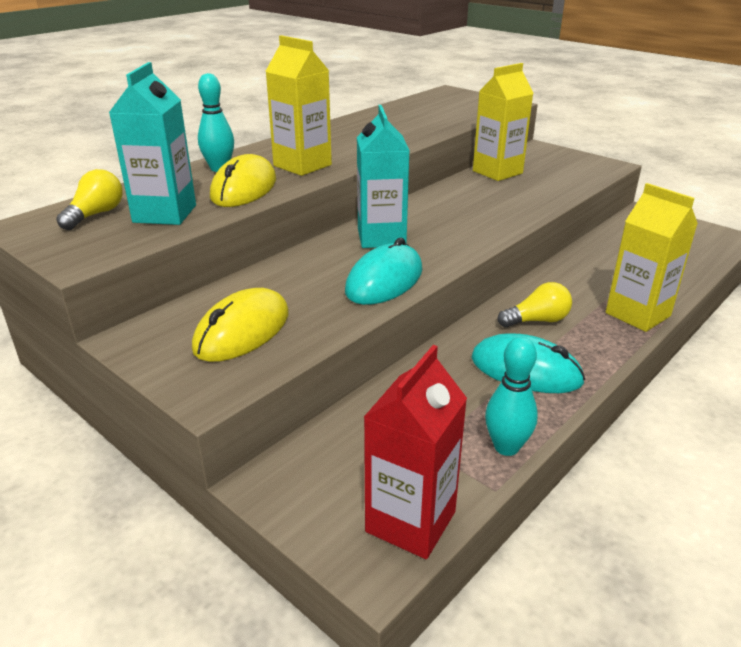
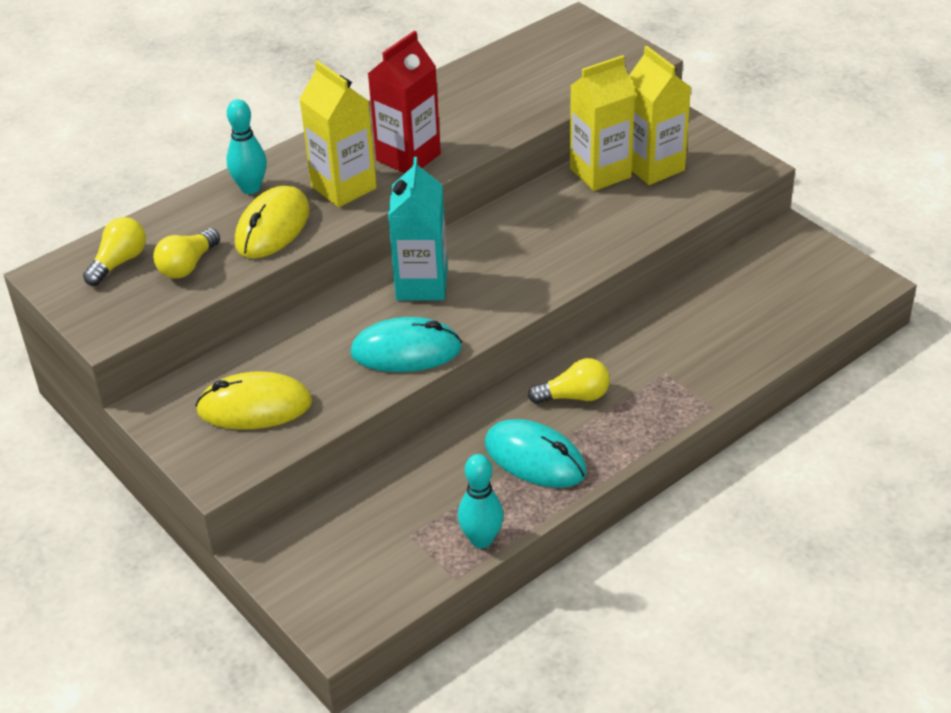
camera: 10 degrees right, 10 degrees up
(165, 214) = (187, 265): turquoise carton -> yellow light bulb
(242, 331) = (254, 407): yellow mouse -> yellow mouse turned 45 degrees clockwise
(384, 281) = (406, 351): turquoise mouse -> turquoise mouse turned 45 degrees clockwise
(410, 522) = (375, 599): red carton -> red carton (408, 157)
(637, 314) = (688, 396): yellow carton -> yellow carton (653, 167)

